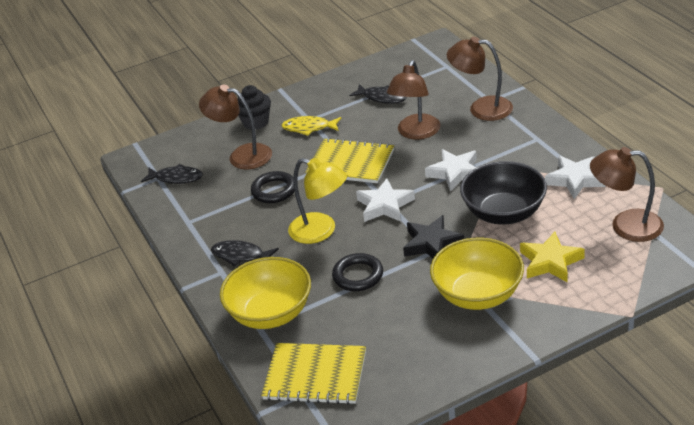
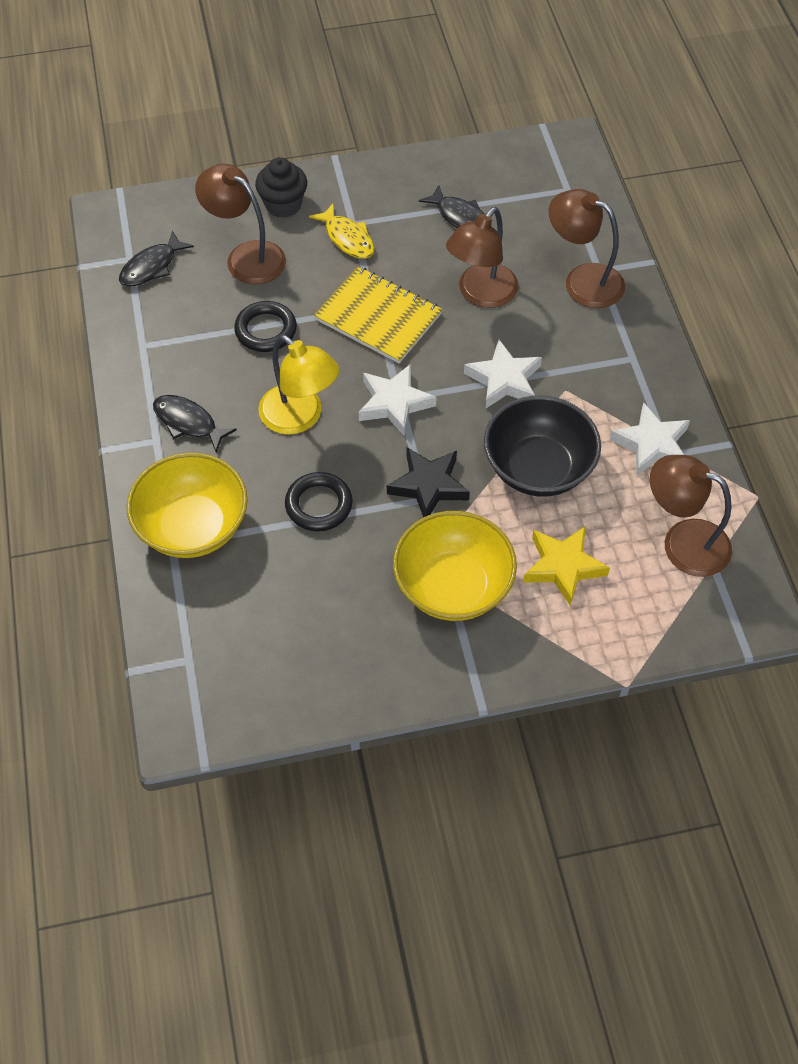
camera: 10 degrees right, 20 degrees up
(176, 178) = (152, 267): black fish -> black fish turned 105 degrees clockwise
(309, 128) = (347, 238): yellow fish -> yellow fish turned 150 degrees counterclockwise
(315, 375) = (212, 639): yellow notebook -> none

